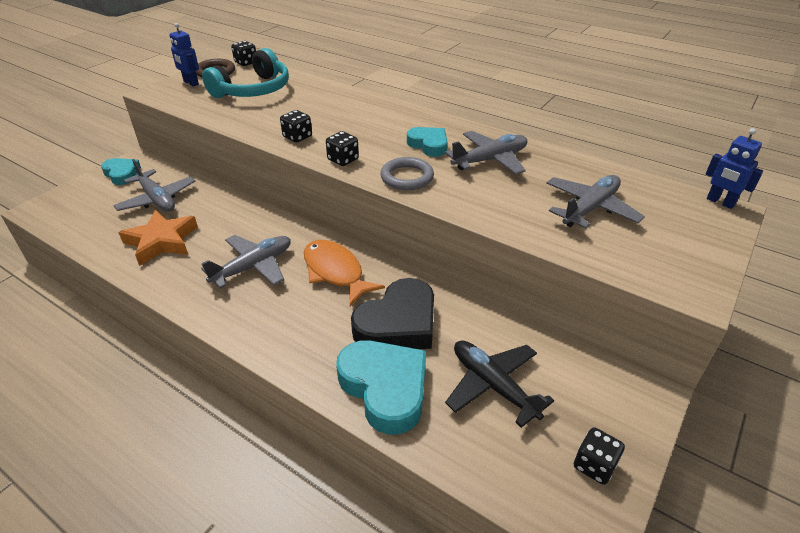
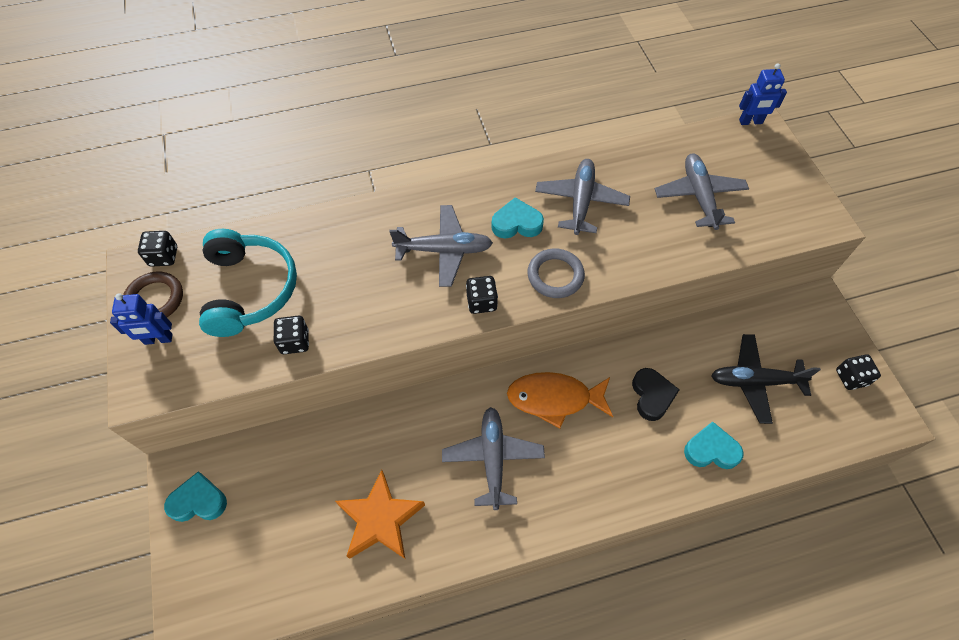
camera: 50 degrees left, 20 degrees up
(157, 199) = (293, 488): grey plane -> grey plane (444, 250)
(297, 137) = (401, 311): black dice -> black dice (295, 342)
(385, 388) = (711, 450): turquoise heart -> turquoise heart, size x0.59
(398, 323) = (652, 396): black heart -> black heart, size x0.59

